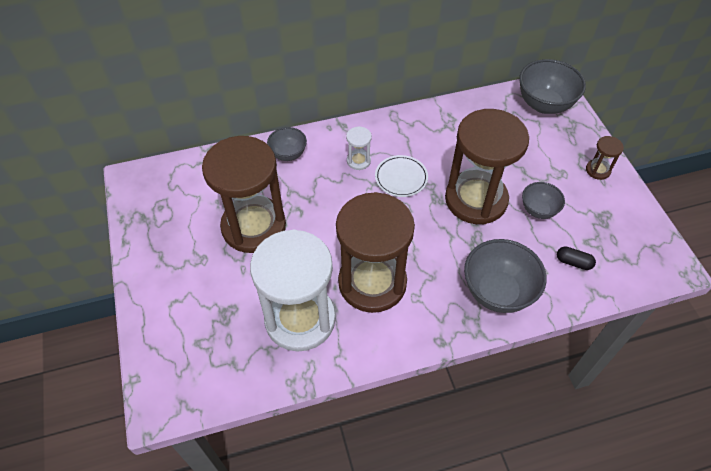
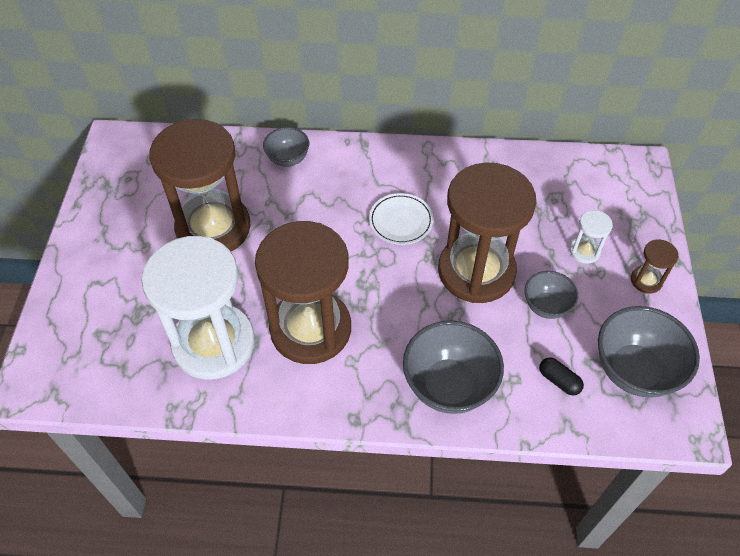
camera: 20 degrees right, 0 degrees up
(358, 161) = (362, 188): white hourglass -> white hourglass (584, 251)
(544, 104) = (617, 182): grey bowl -> grey bowl (634, 370)

